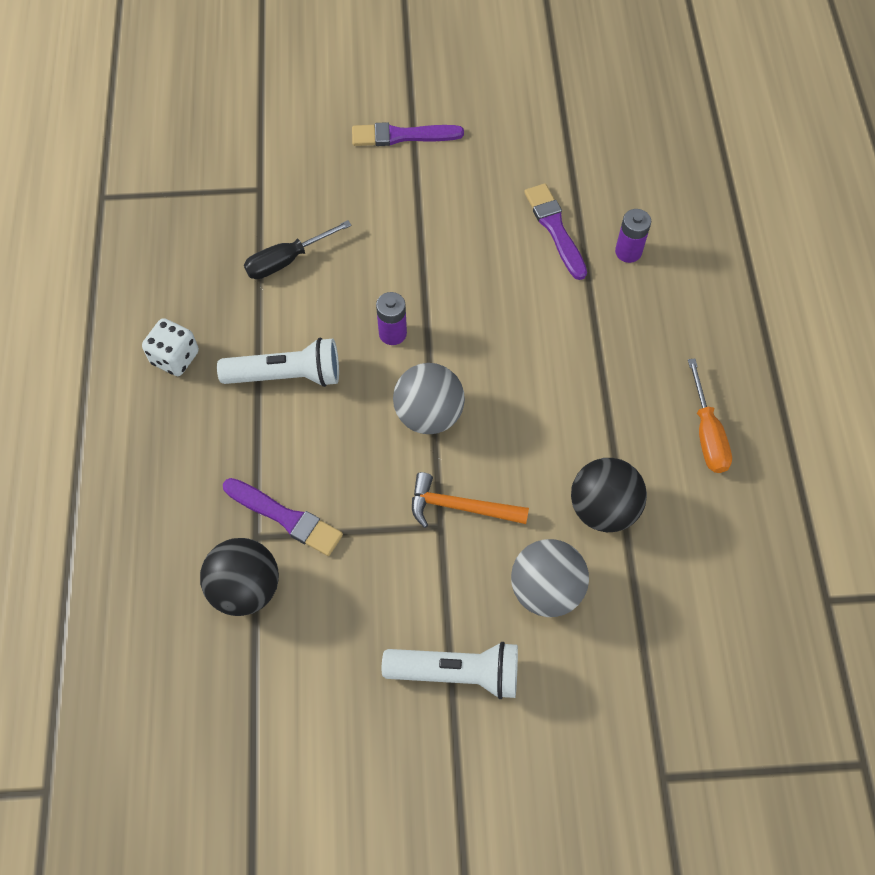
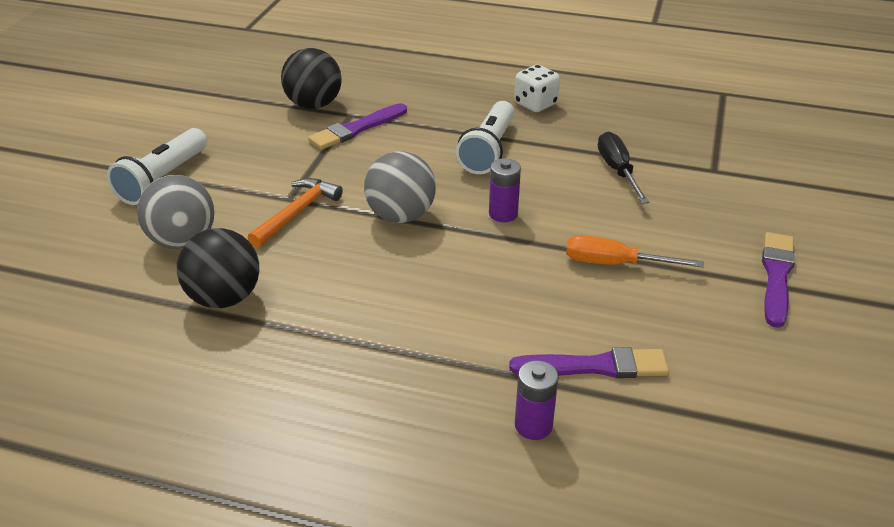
camera: 110 degrees right, 25 degrees down
(707, 433) = (241, 408): orange screwdriver -> orange screwdriver (614, 264)

